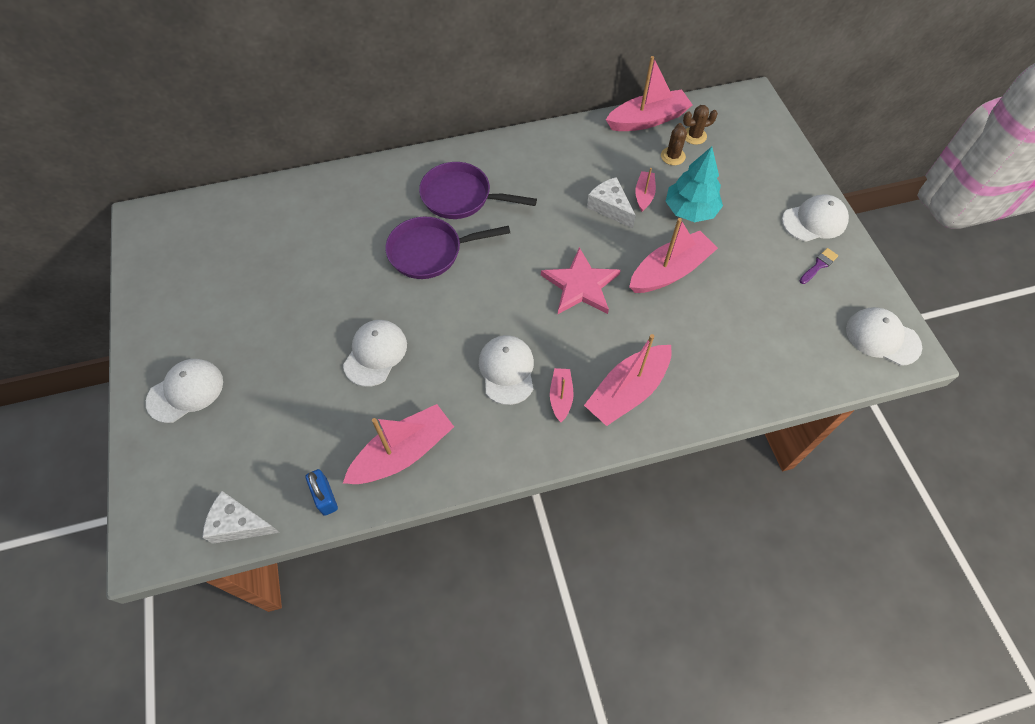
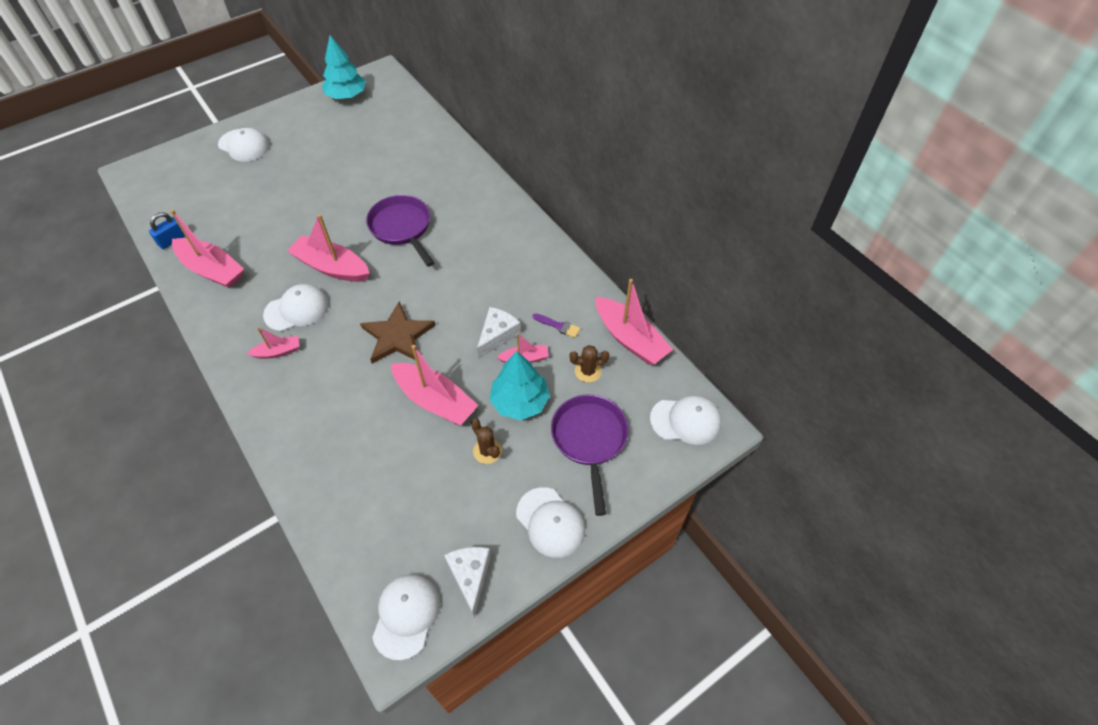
camera: 70 degrees right, 5 degrees down
(163, 262) = (346, 96): none -> turquoise tree
(239, 524) = (149, 206): white cheese -> white cheese (470, 576)
(375, 353) = (295, 227): white cap -> white cap (685, 421)
(461, 197) = (468, 229): purple pan -> purple pan (589, 440)
(581, 285) = (398, 336): pink star -> brown star
(627, 391) = (292, 397): pink boat -> pink boat (332, 267)
(694, 136) = (627, 384): brown cactus -> brown cactus (487, 451)
(819, 265) = (487, 536): purple brush -> purple brush (558, 326)

